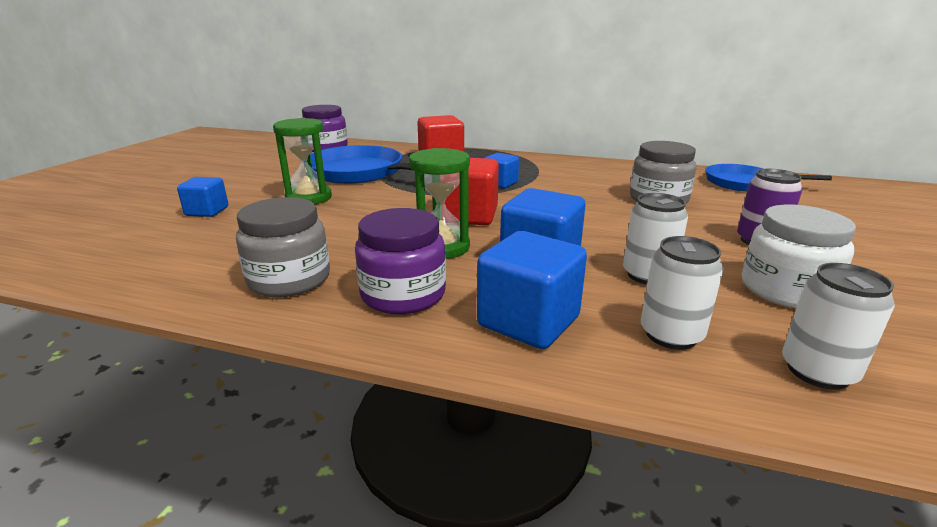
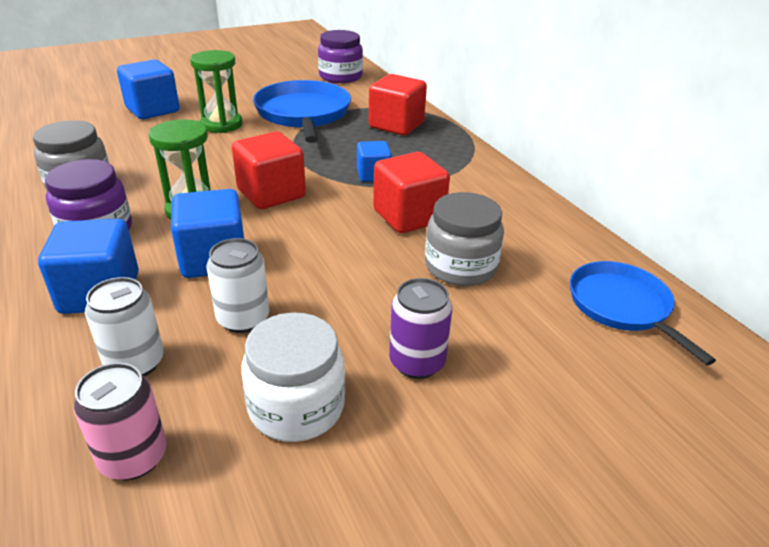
camera: 45 degrees right, 10 degrees up
(207, 211) = (152, 110): blue cube -> blue cube, size x1.65
(575, 192) = (408, 216): none -> red cube
(817, 371) = (133, 457): white can -> pink can

